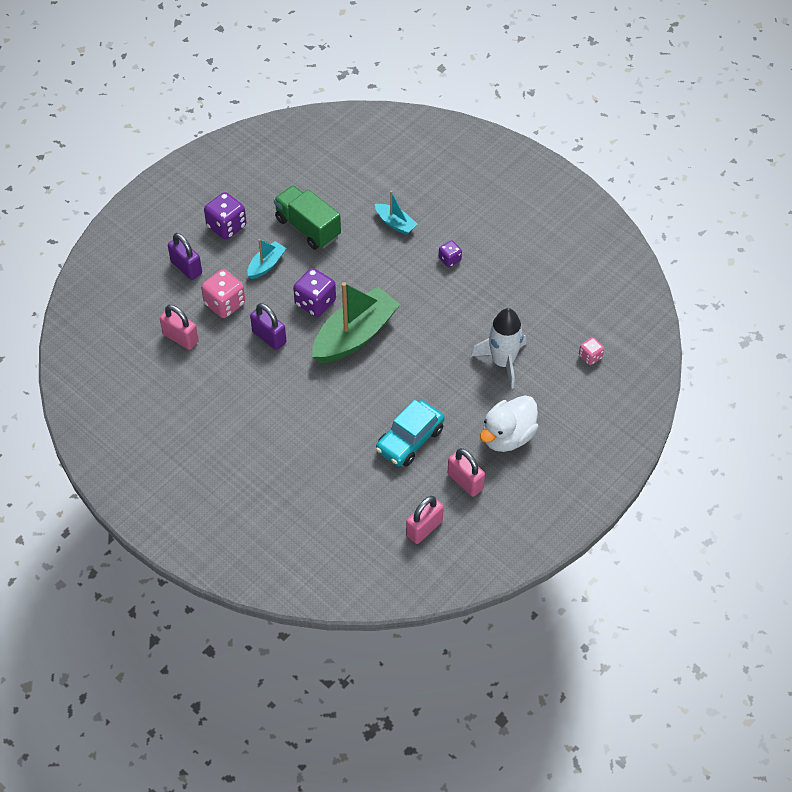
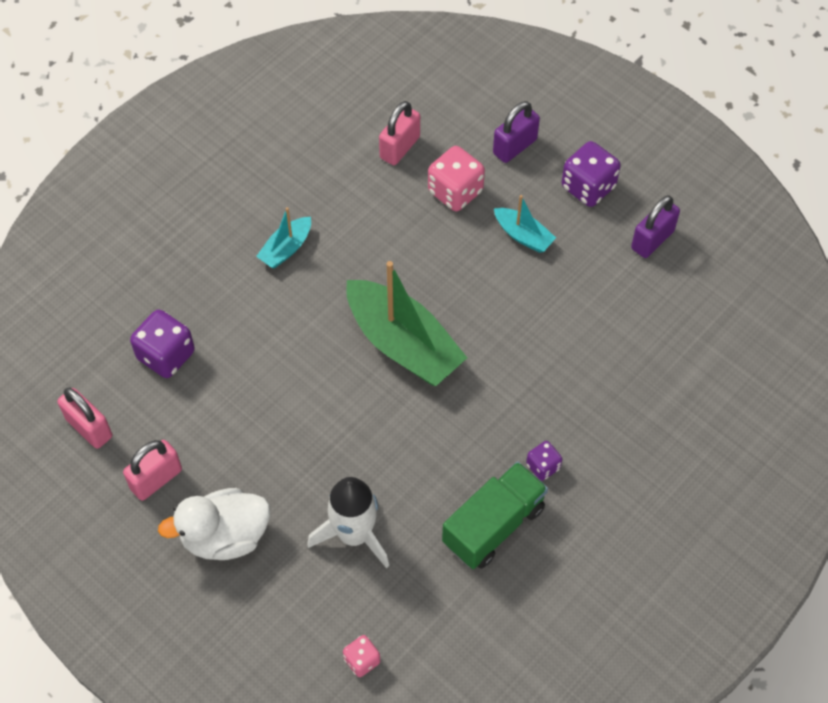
camera: 90 degrees right, 5 degrees up
(269, 337) = (400, 243): purple padlock -> purple padlock (652, 240)
(308, 227) = (592, 282): green truck -> green truck (493, 525)
(315, 303) = (459, 295): purple dice -> purple dice (166, 355)
(395, 223) = (608, 394): turquoise boat -> turquoise boat (286, 249)
(409, 440) = (228, 411): turquoise car -> none
(507, 436) = (225, 536): white duck -> white duck turned 60 degrees counterclockwise

